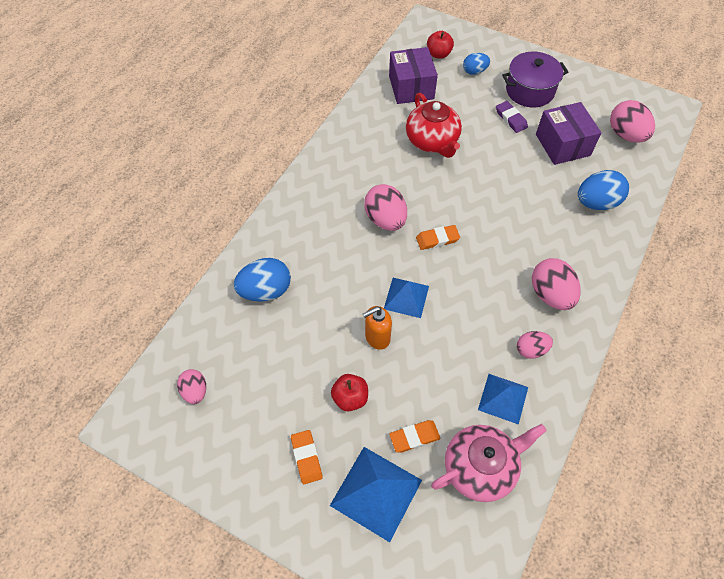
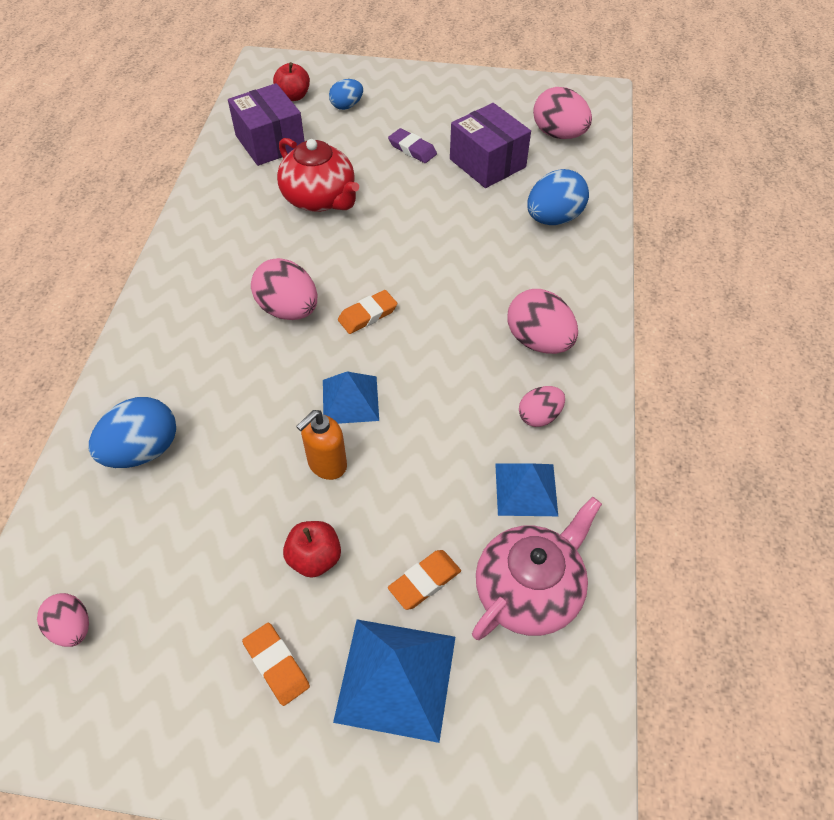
camera: 20 degrees left, 5 degrees down
(530, 91) = (424, 112): purple pot -> none

